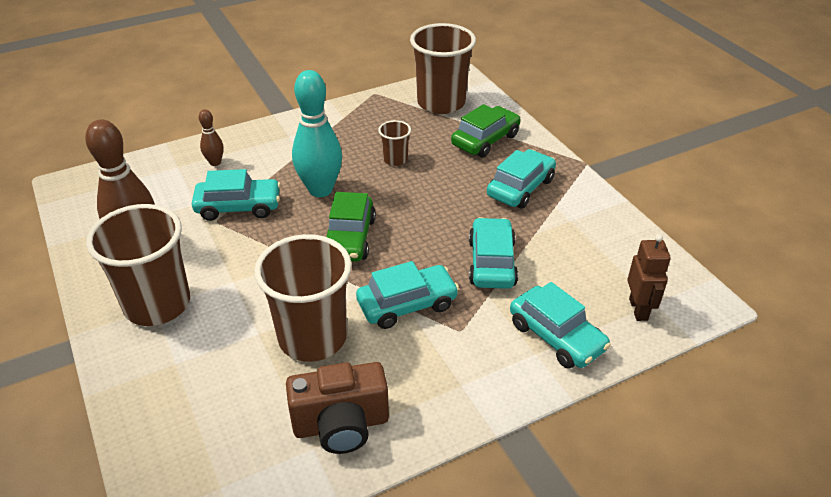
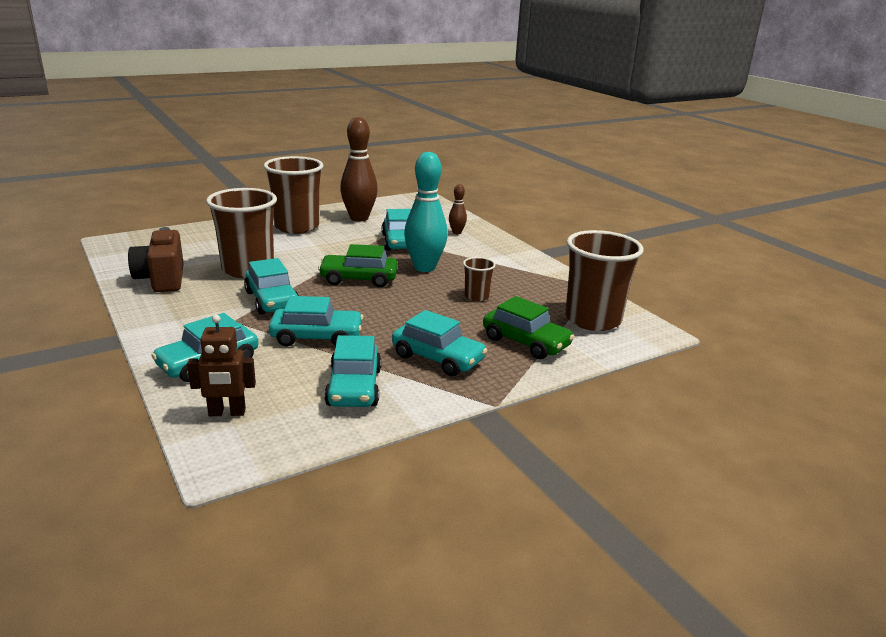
camera: 85 degrees right, 15 degrees down
(578, 235) = (354, 387): none -> turquoise car

